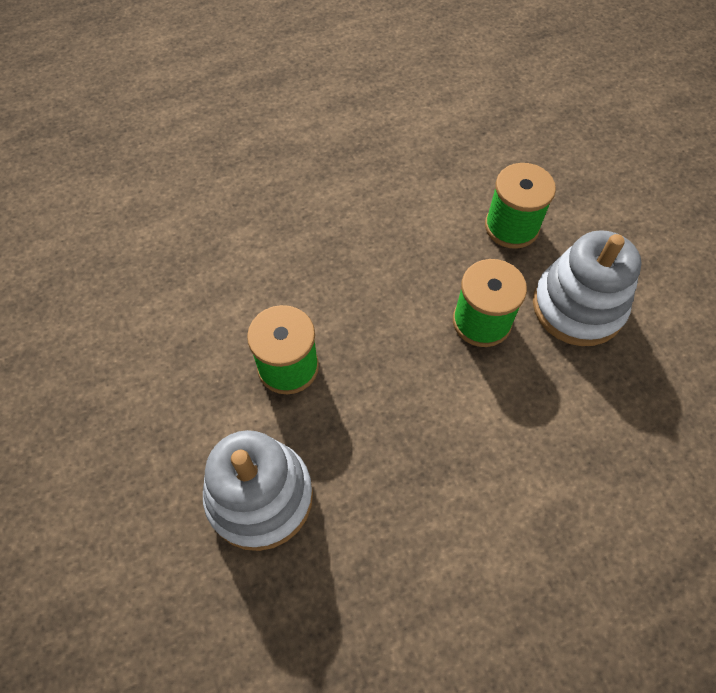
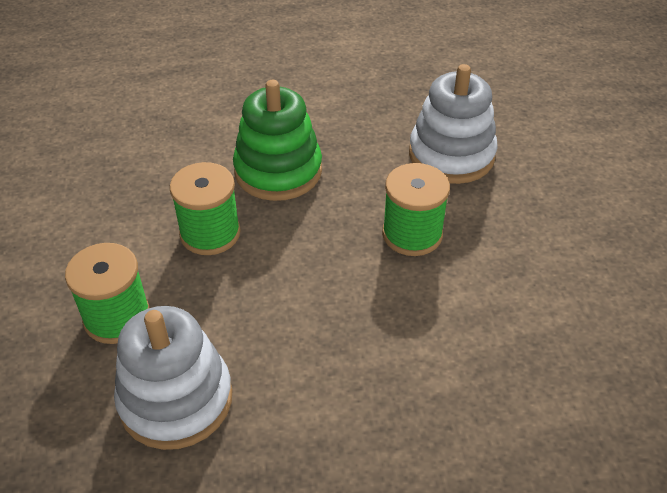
camera: 165 degrees left, 15 degrees down
(452, 419) = (278, 171): none -> green stacking toy
(578, 306) = (110, 227): white stacking toy -> white stacking toy (176, 399)

